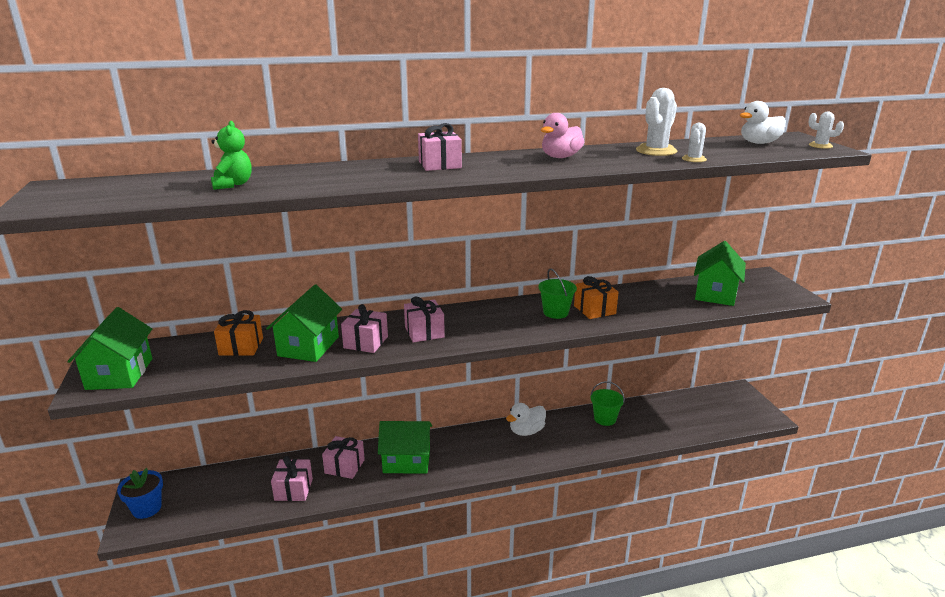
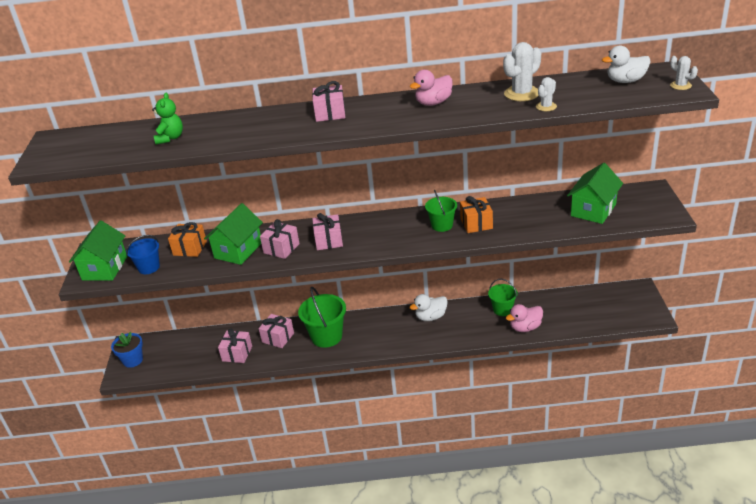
camera: 15 degrees right, 10 degrees up
(185, 370) = (149, 267): none -> blue bucket
(406, 461) = (326, 336): green house -> green bucket
(638, 436) = (525, 327): none -> pink duck

